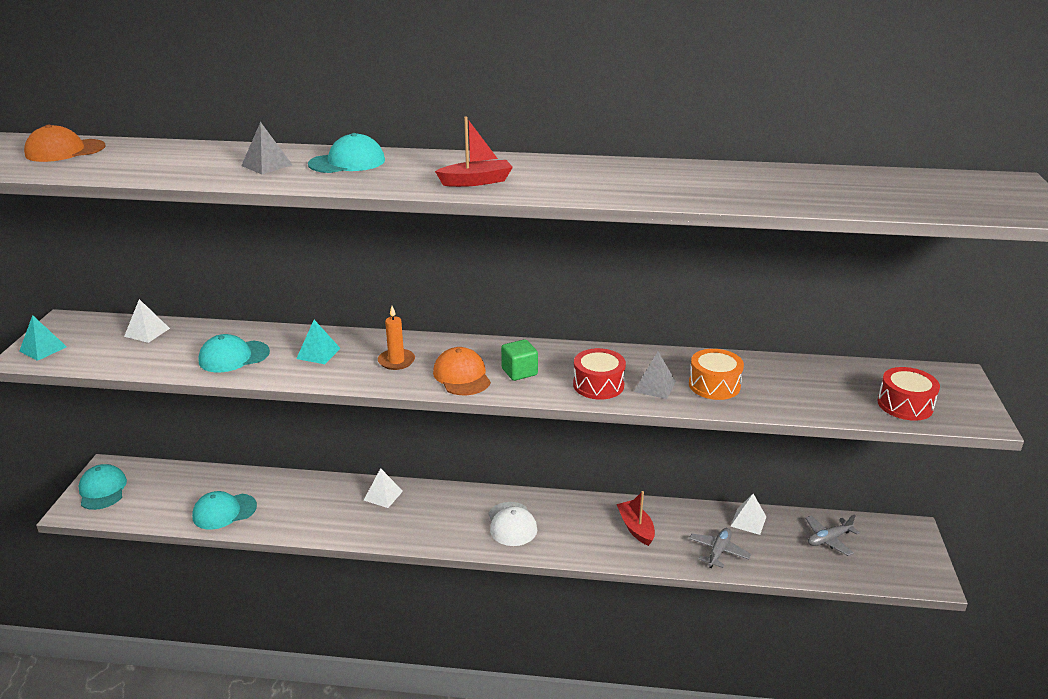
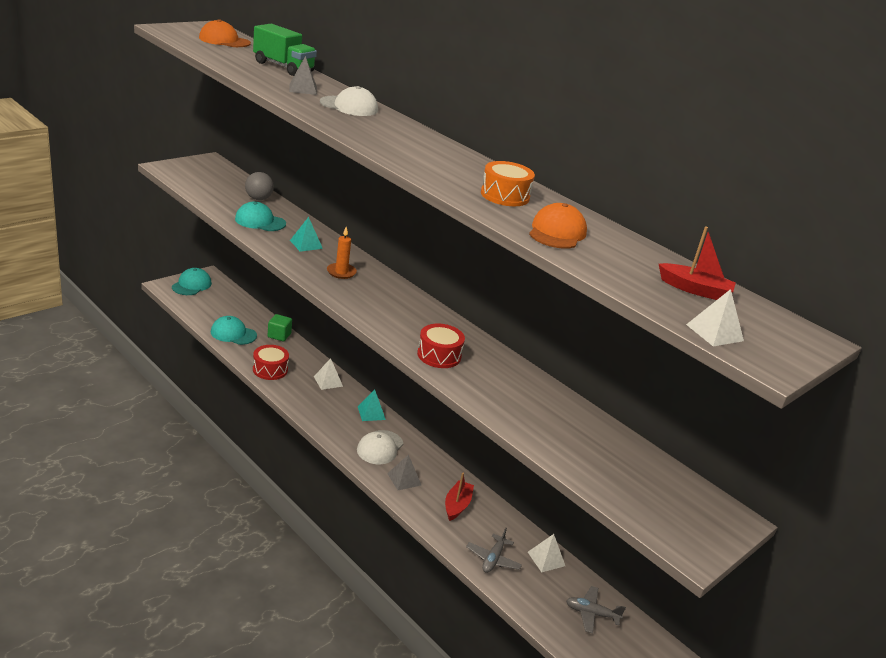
camera: 35 degrees right, 0 degrees up
(43, 349) = (179, 168): turquoise pyramid -> turquoise pyramid (371, 413)
(147, 332) = (239, 186): white pyramid -> white pyramid (714, 332)
(191, 334) = (258, 199): none -> grey ball
(194, 152) = (283, 67): none -> green truck
(347, 162) = (349, 106): turquoise cap -> white cap
(462, 376) = (364, 301): orange cap -> orange cap (557, 232)
(476, 181) = (395, 148): red boat -> red boat (695, 290)
(519, 372) = (402, 319): green cube -> green cube (279, 335)
(654, 386) = (475, 378): grey pyramid -> grey pyramid (404, 479)
(714, 385) = (519, 403): orange drum -> orange drum (505, 195)
(718, 552) = (493, 559): grey plane -> grey plane turned 135 degrees clockwise
(905, 405) = (645, 504): red drum -> red drum (270, 369)

